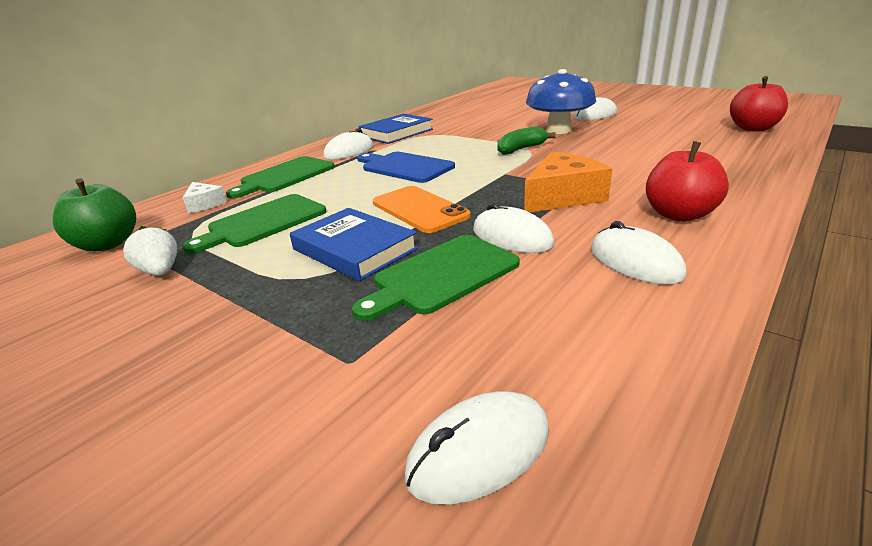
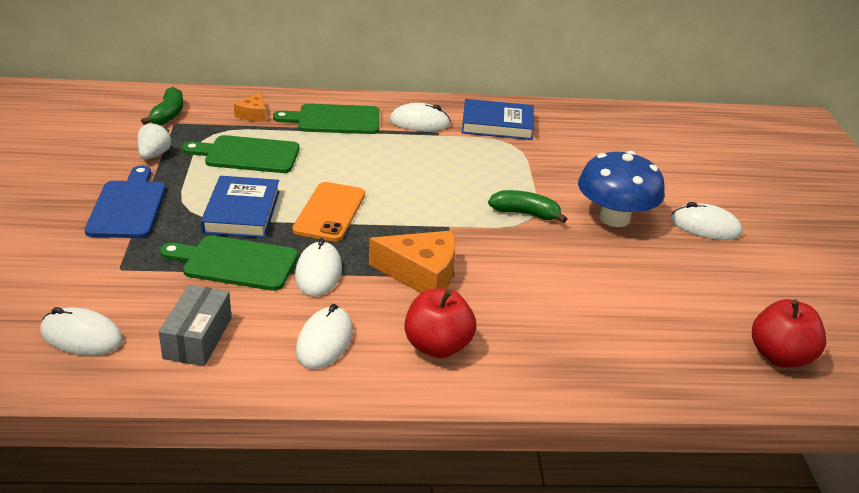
camera: 45 degrees right, 5 degrees up
(107, 244) = (168, 115): green apple -> green banana
(204, 204) = (253, 114): white cheese -> orange cheese
(405, 167) = (411, 168): blue cutting board -> blue cutting board (128, 207)
(569, 339) = (198, 338): none -> grey box

